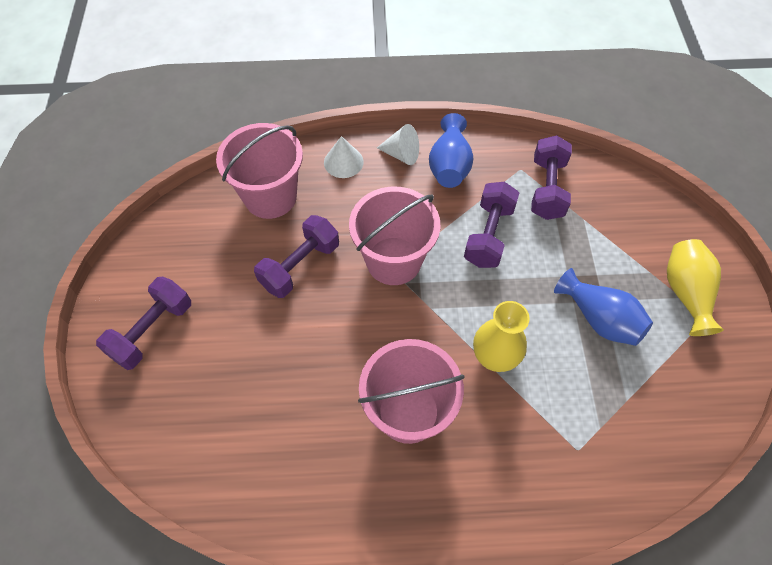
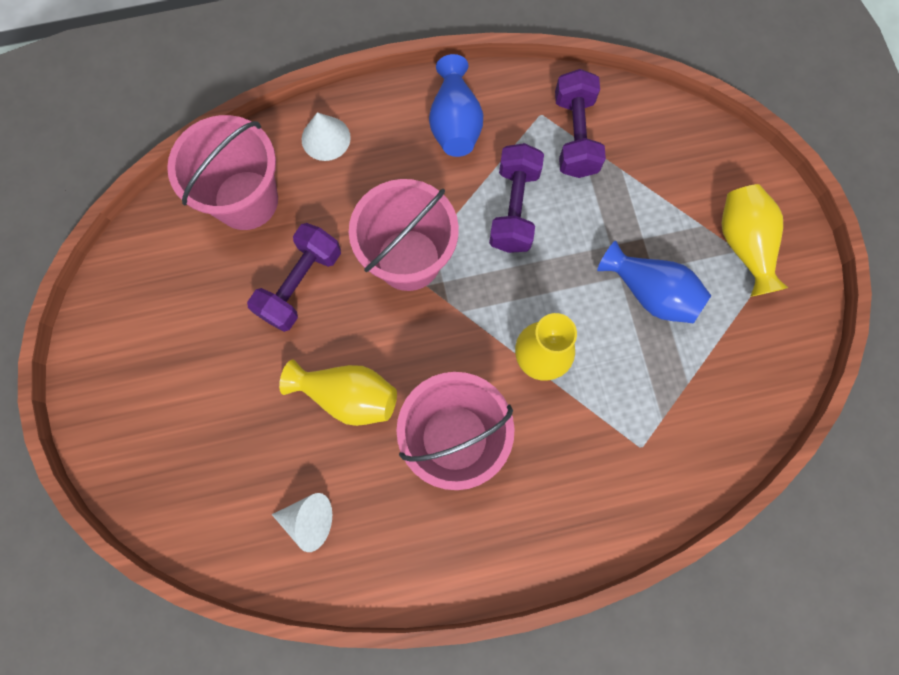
camera: 10 degrees left, 15 degrees up
(152, 331) = (146, 394): purple dumbbell -> none
(321, 361) = (348, 396): none -> yellow vase
(402, 154) = (395, 116): white cone -> white cone (309, 520)

